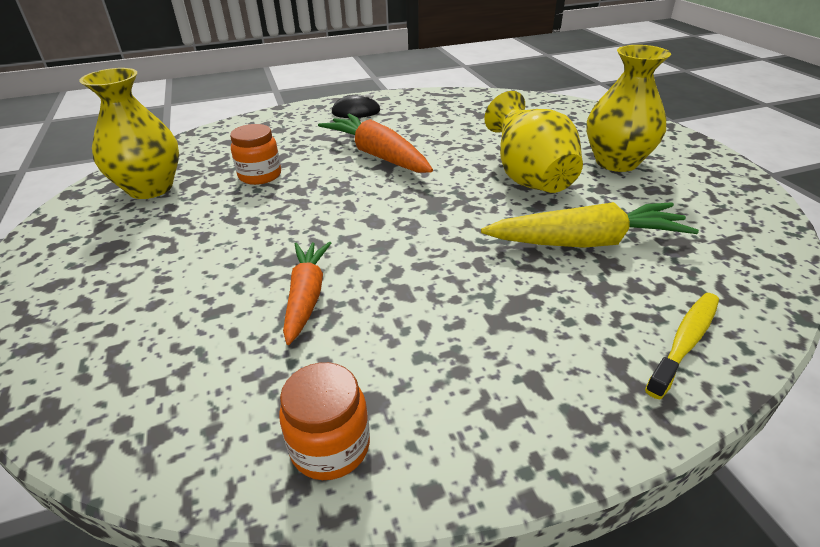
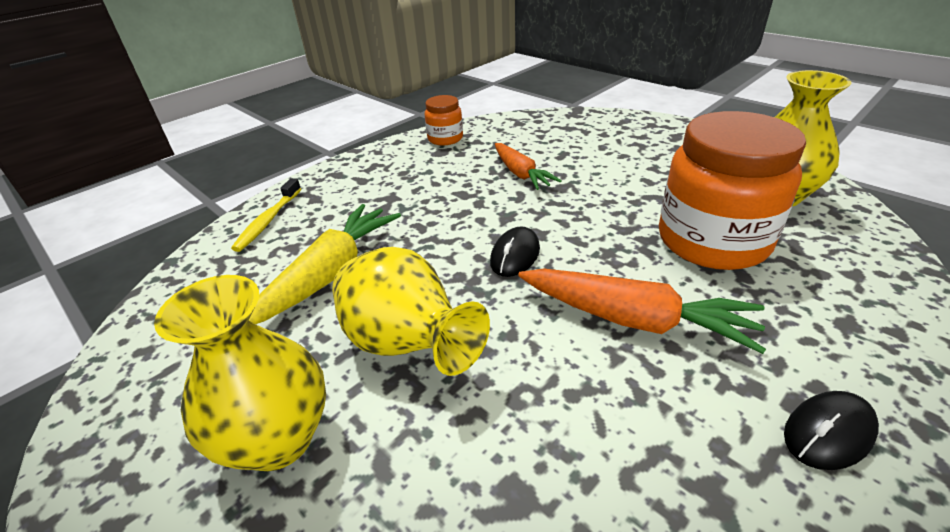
camera: 155 degrees right, 0 degrees up
(260, 175) = (712, 241): orange jar -> orange jar, size x2.07
(411, 208) = (515, 255): none -> black mouse
(587, 242) = (330, 273): yellow carrot -> yellow carrot turned 150 degrees clockwise

